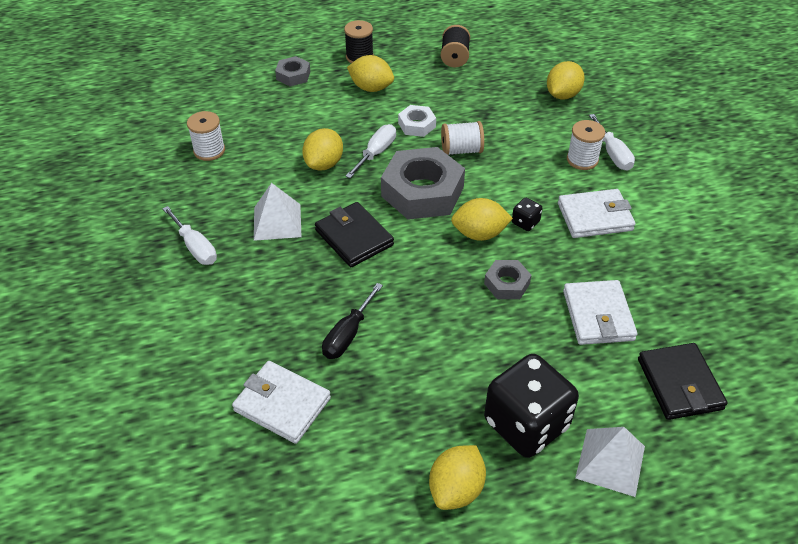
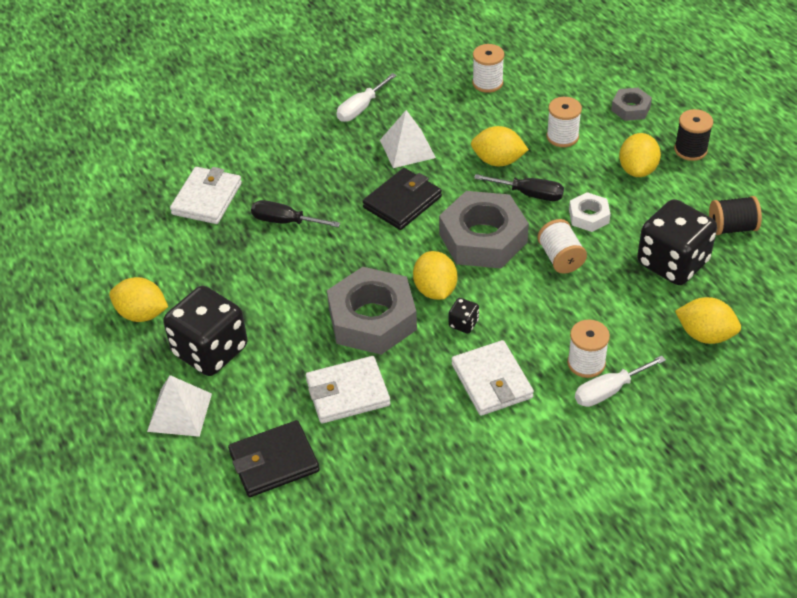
camera: 80 degrees right, 0 degrees up
(310, 120) = (562, 137): none -> white spool
(376, 153) = (529, 194): white screwdriver -> black screwdriver
(484, 93) = (672, 263): none -> black dice
(506, 284) = (372, 319): grey nut -> grey nut, size x2.02

